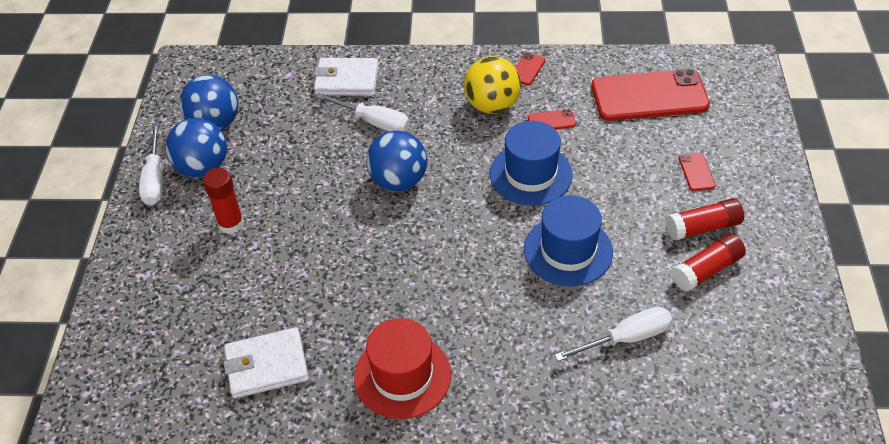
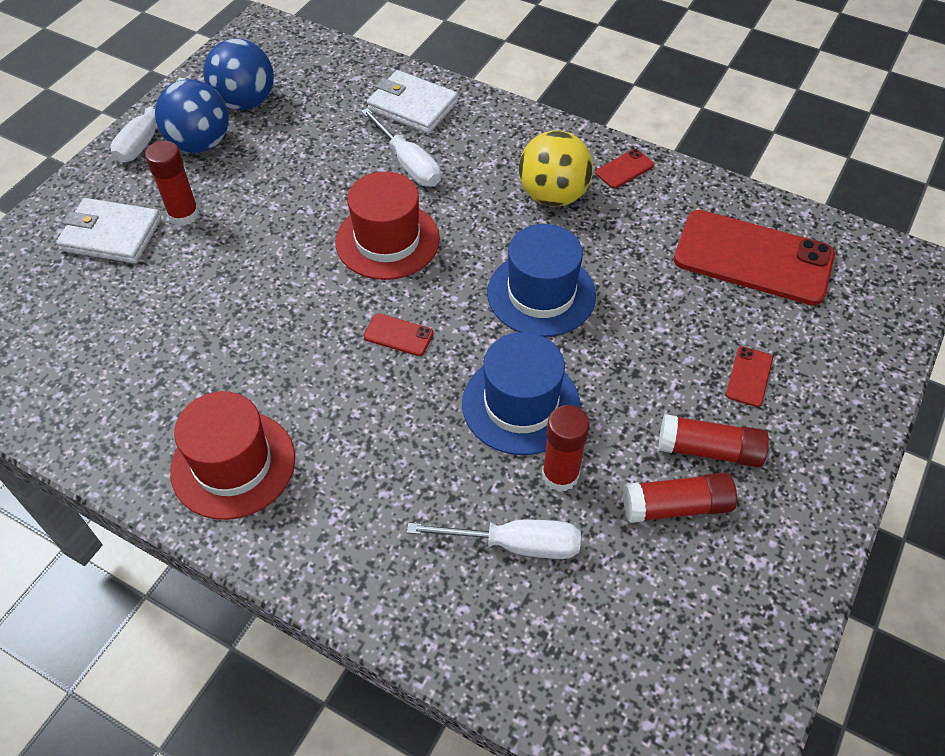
camera: 25 degrees right, 5 degrees up
(267, 365) = (107, 384): white wallet -> white wallet (111, 235)
(398, 181) = (387, 240): blue ball -> red hat
(551, 121) = (610, 241): red phone -> red phone (398, 335)
(624, 283) = (560, 475): none -> red glue stick

